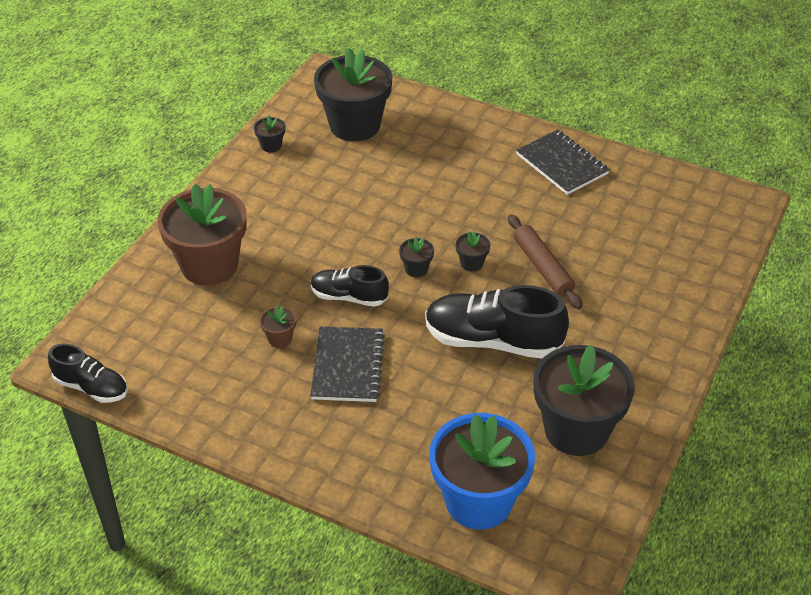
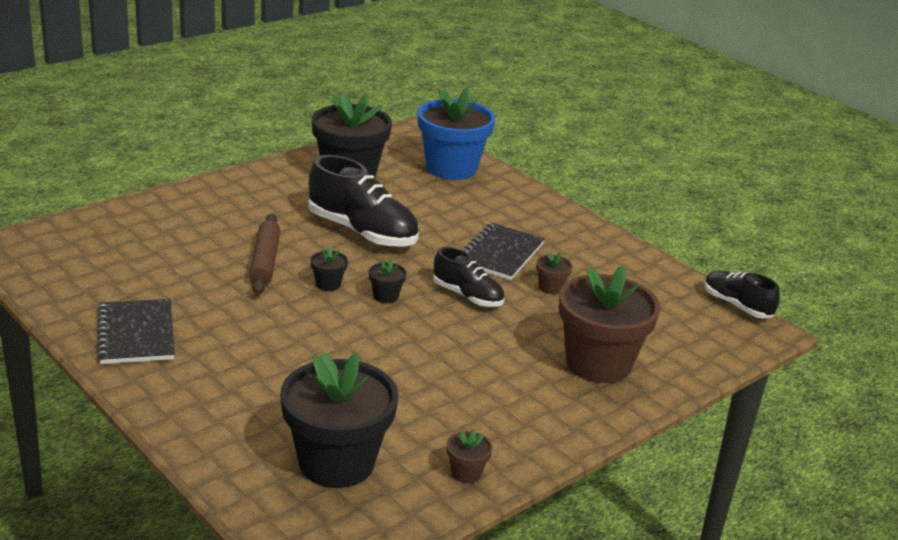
camera: 160 degrees left, 15 degrees down
(271, 145) = (466, 473): black flower pot -> brown flower pot

